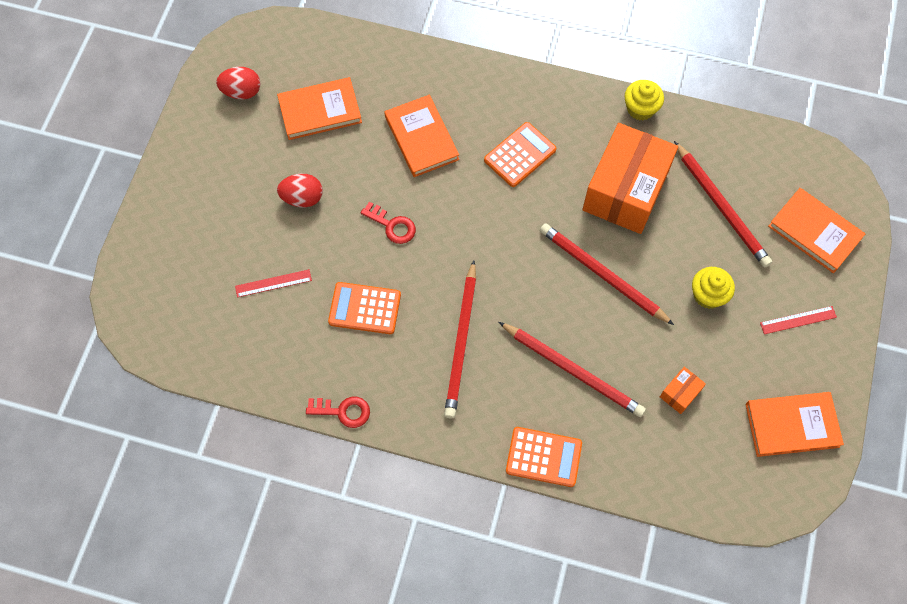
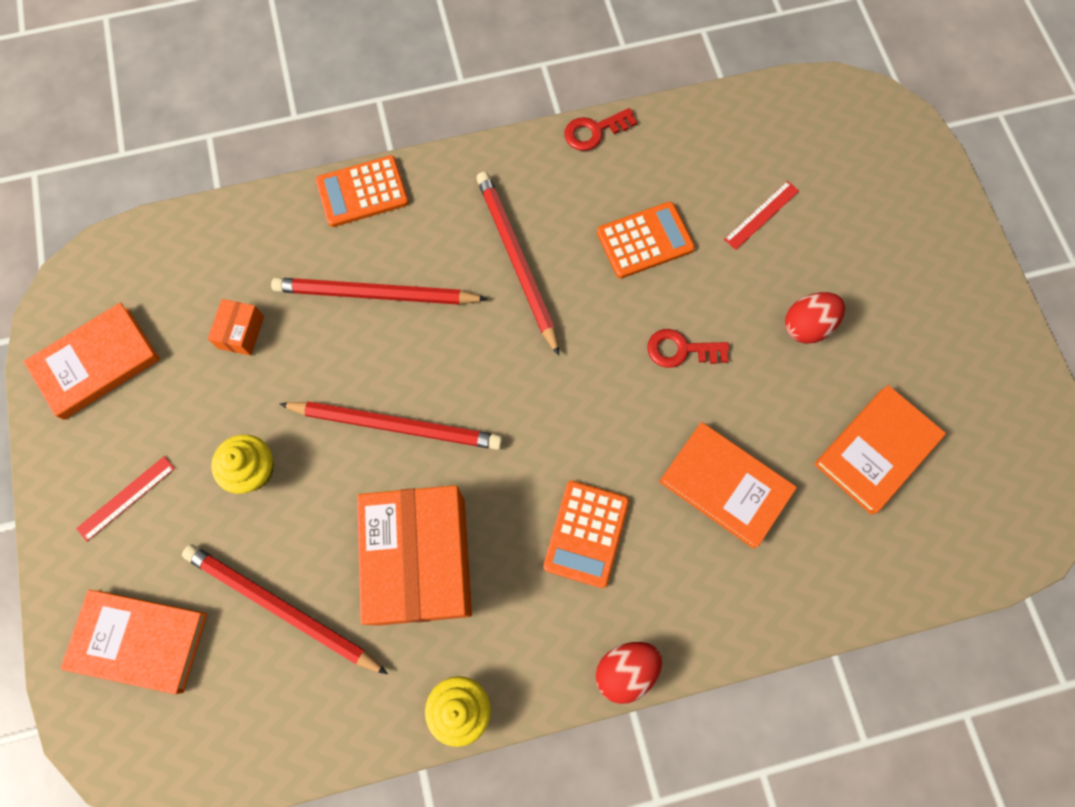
camera: 150 degrees right, 5 degrees up
(242, 92) = (989, 421): red egg -> red egg (625, 670)

